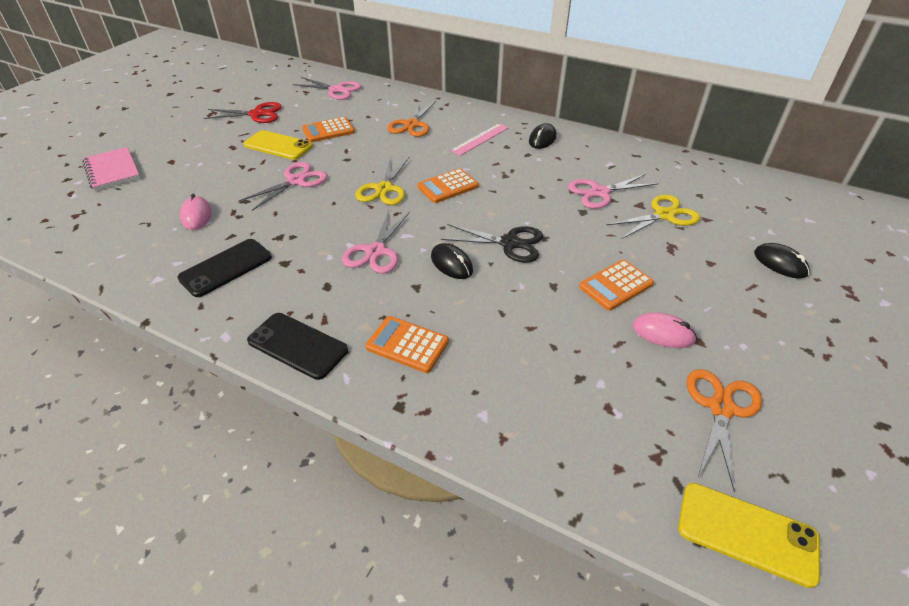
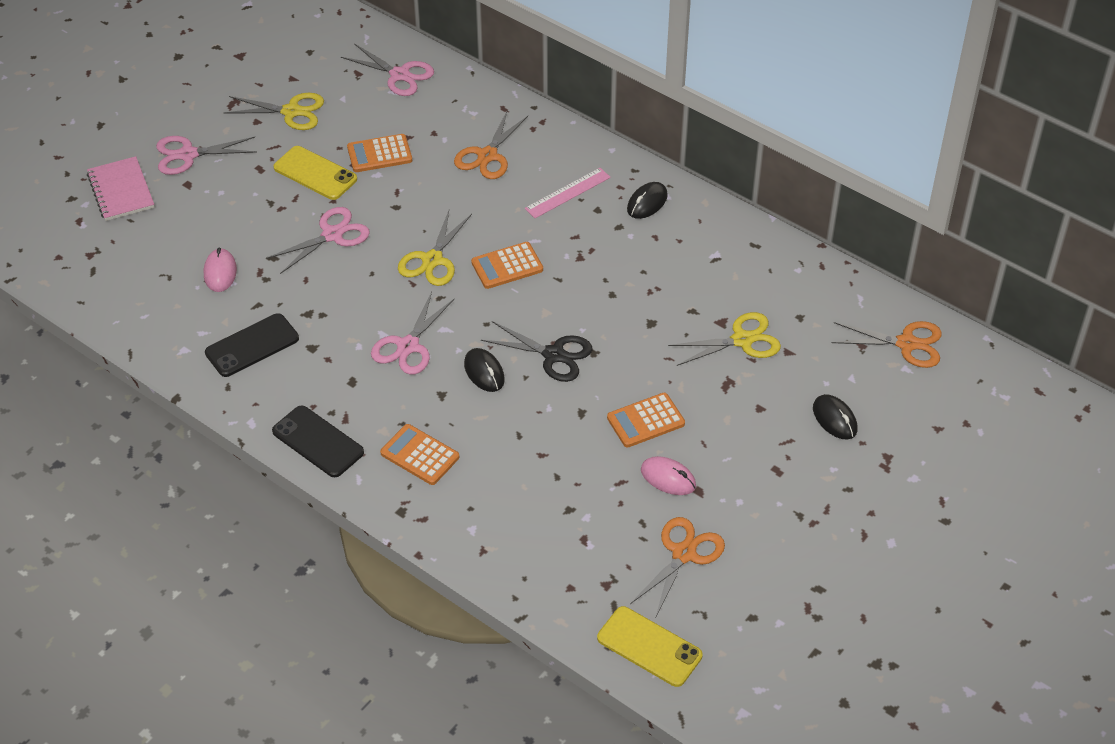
camera: 10 degrees right, 5 degrees up
(257, 114) = (291, 112): red scissors -> yellow scissors
(599, 192) = (682, 298): pink scissors -> pink scissors (188, 154)
(795, 203) = (906, 344): none -> orange scissors

